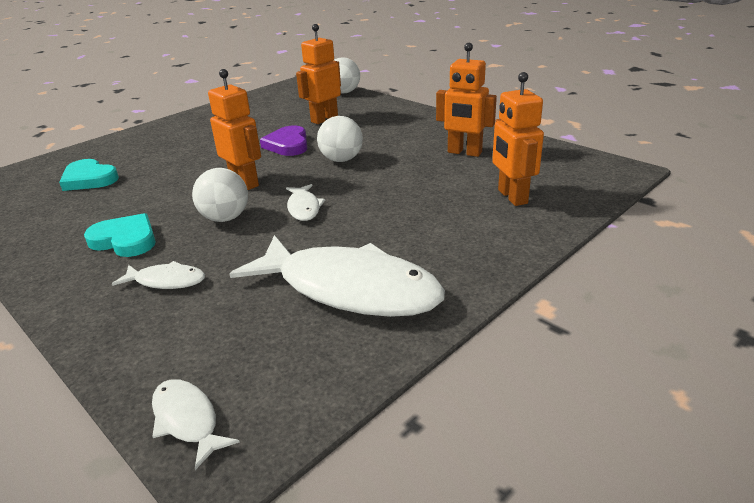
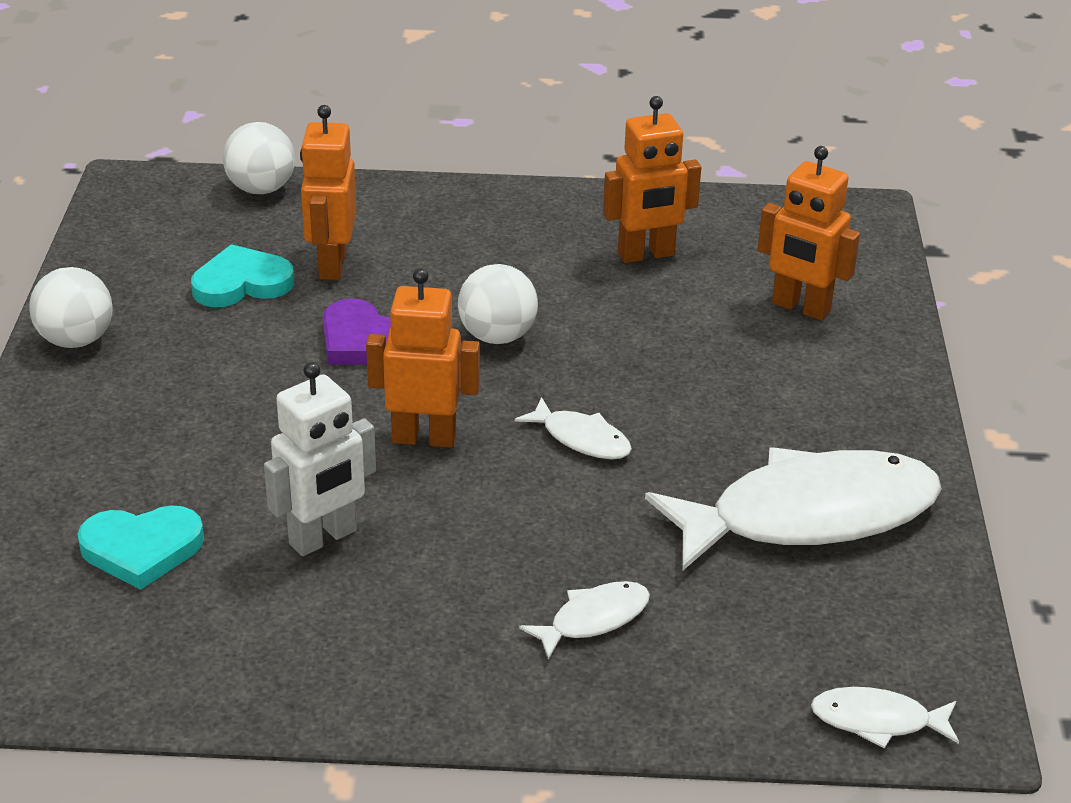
camera: 45 degrees left, 5 degrees up
(125, 240) = (426, 603): turquoise heart -> turquoise heart (242, 283)
(143, 200) = (323, 538): none -> white robot
(225, 218) = (503, 504): white ball -> white ball (76, 340)

